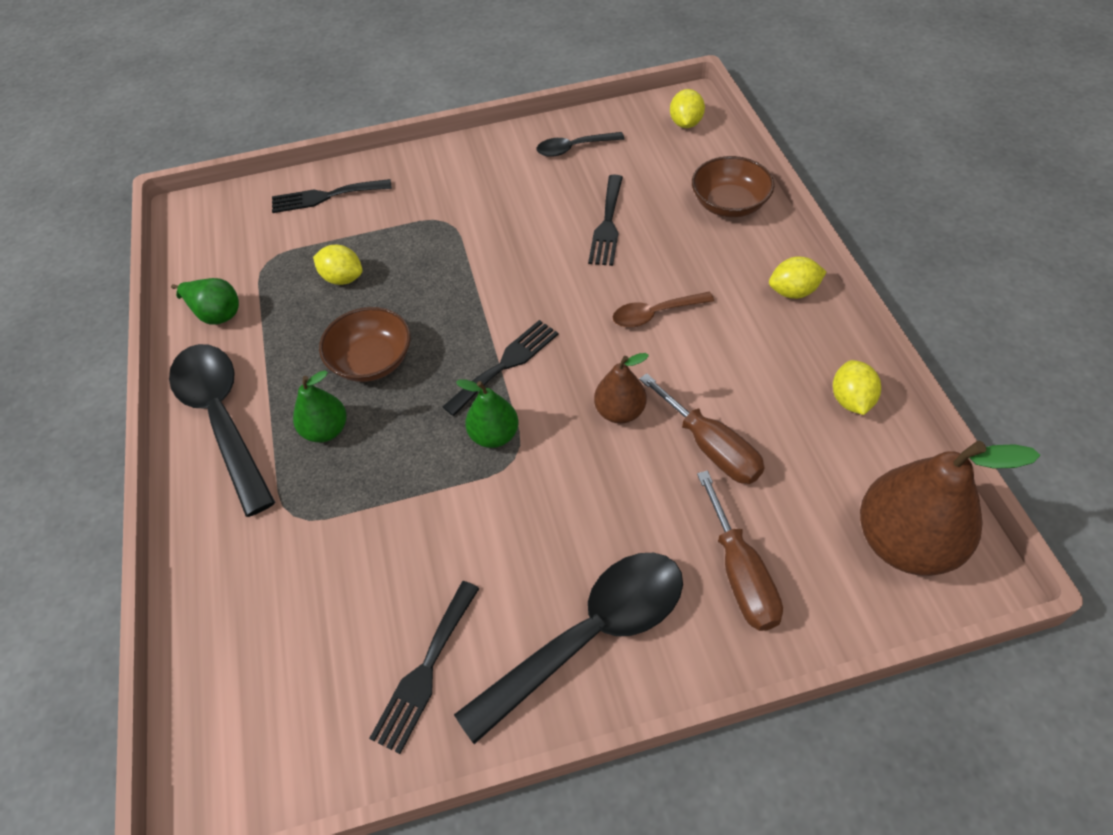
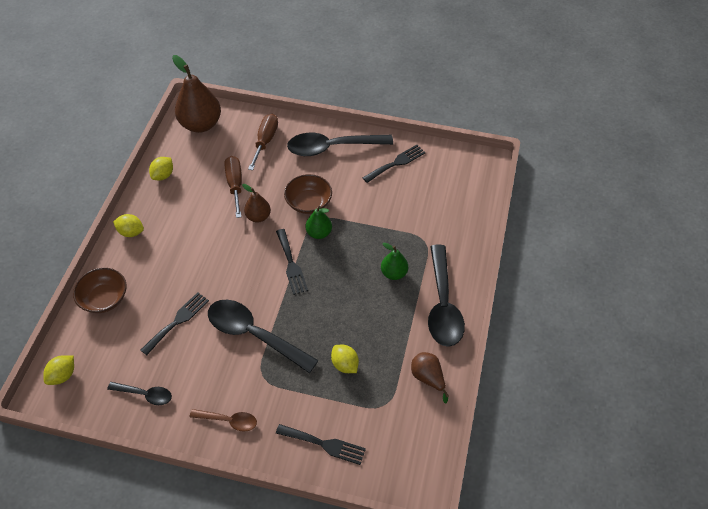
camera: 155 degrees left, 0 degrees up
(216, 314) = (428, 378): green pear -> brown pear
(372, 360) = (354, 300): brown bowl -> brown bowl (308, 203)
(491, 255) = (254, 334): none -> black spoon
(505, 364) = (291, 264): black fork -> black fork turned 90 degrees counterclockwise
(655, 314) = (202, 254): brown spoon -> brown spoon (228, 421)

